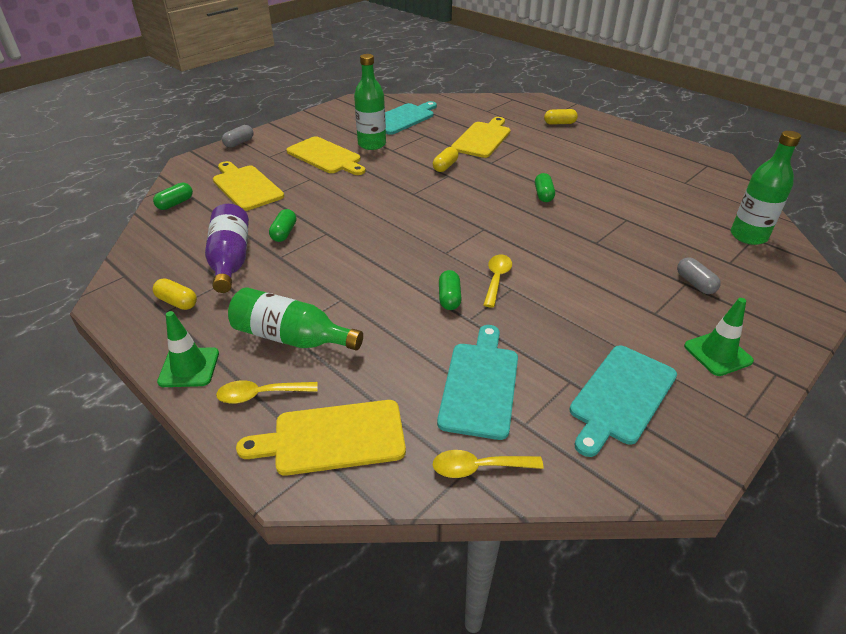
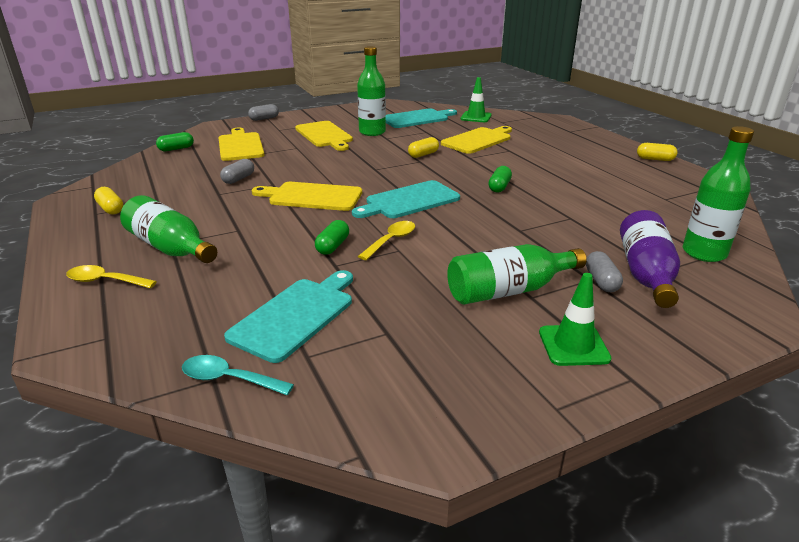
camera: 20 degrees right, 10 degrees down
(189, 367) = (73, 252): green traffic cone -> green traffic cone (476, 117)
(230, 260) = (178, 189): purple bottle -> purple bottle (645, 274)
(284, 233) = (238, 179): green capsule -> grey capsule
(332, 438) = (128, 324): yellow cutting board -> yellow cutting board (312, 197)
(478, 468) = (229, 379): yellow spoon -> turquoise spoon
(559, 123) = (567, 138): yellow capsule -> yellow capsule (655, 159)
(621, 397) = (427, 357): turquoise cutting board -> turquoise cutting board (409, 201)
(633, 311) = (509, 291): none -> green bottle

